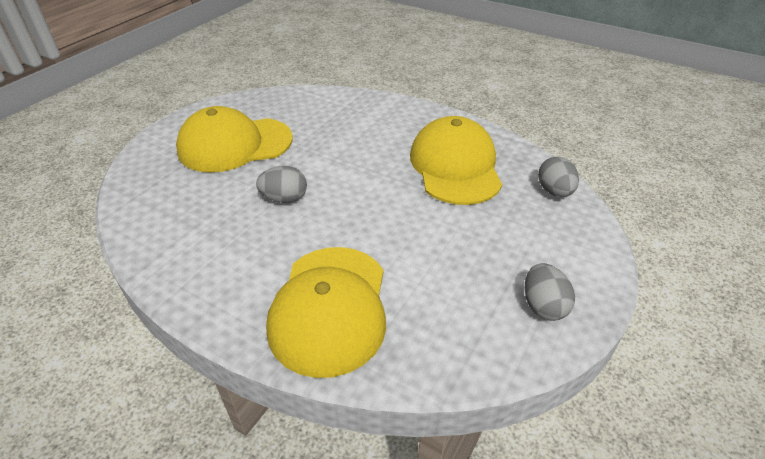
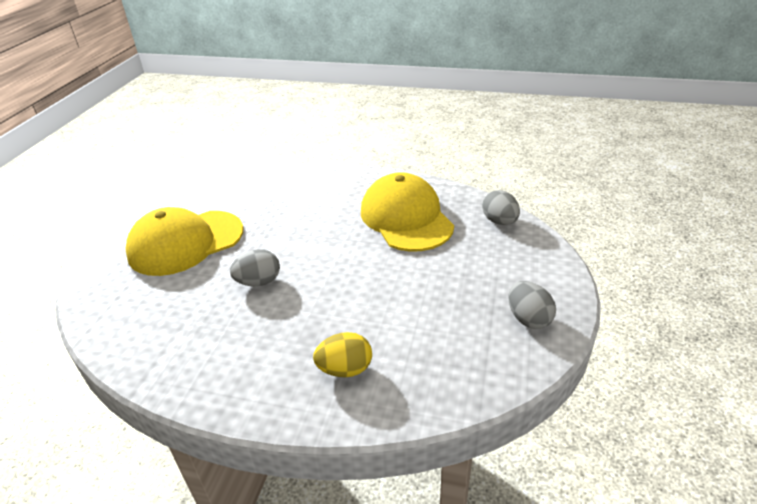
camera: 15 degrees left, 5 degrees down
(330, 308) = (345, 369): yellow cap -> yellow egg

